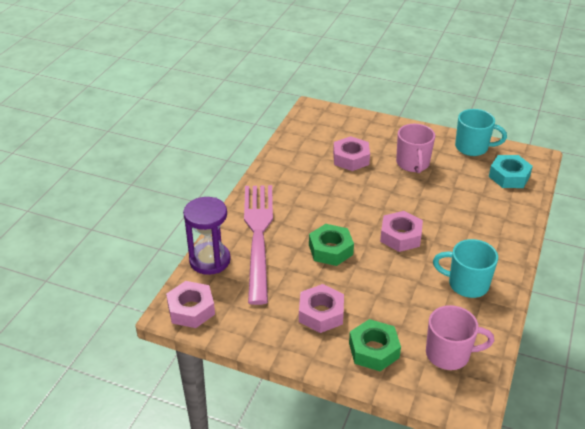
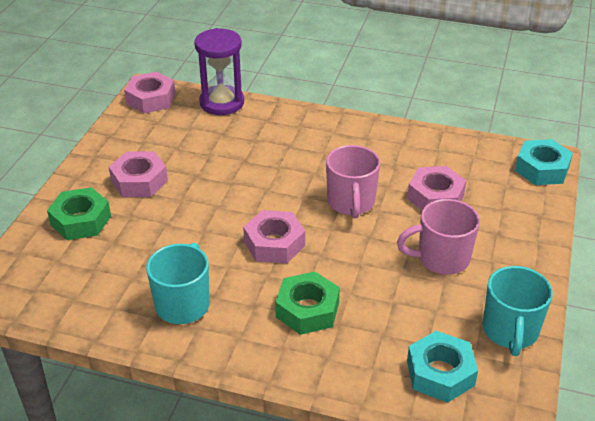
camera: 85 degrees right, 0 degrees up
(258, 236) = (264, 131): pink fork -> none
(324, 112) = (541, 169): none -> turquoise nut
(330, 250) = (243, 184): green nut -> green nut (307, 310)
(449, 354) = (65, 281): pink mug -> pink mug (351, 202)

